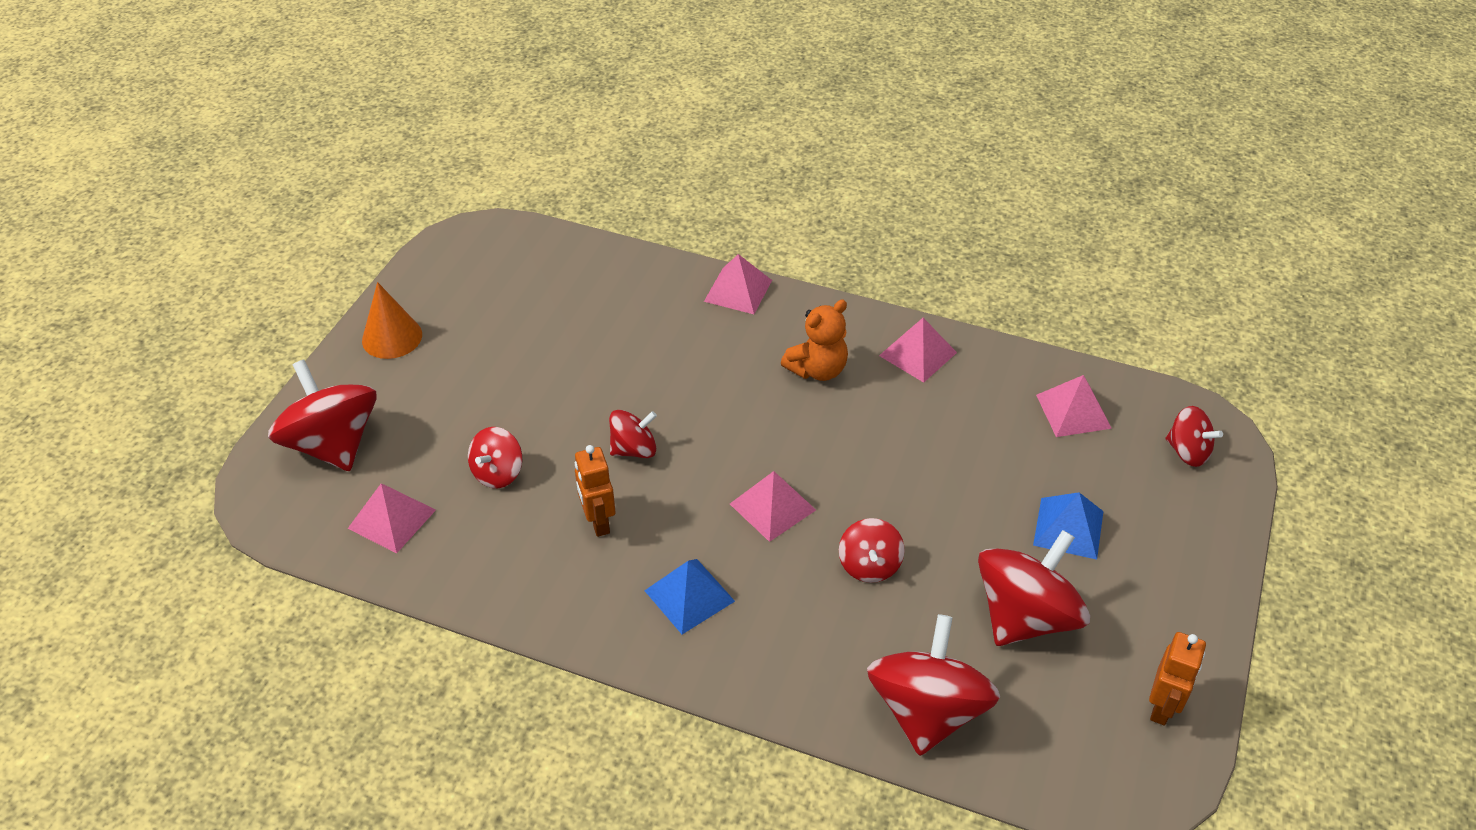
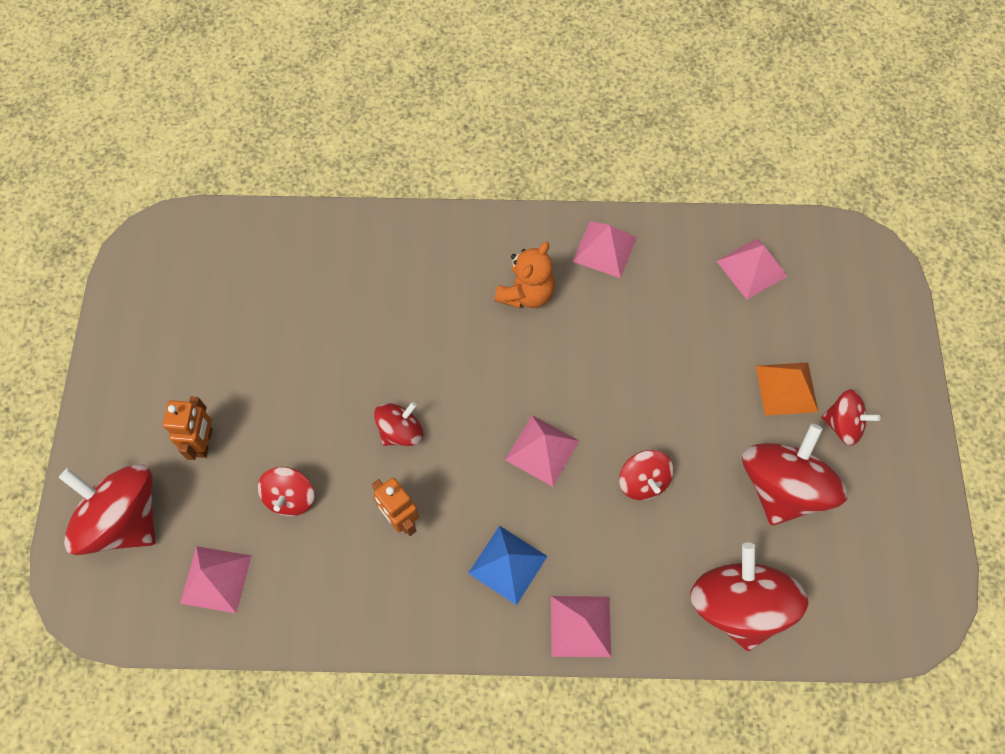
camera: 20 degrees left, 20 degrees up
(392, 337) = (127, 382): orange cone -> none
(738, 290) = (424, 228): pink pyramid -> pink pyramid (580, 626)
(1068, 528) = (786, 388): blue pyramid -> orange pyramid
(1162, 707) = (911, 535): orange robot -> orange robot (204, 442)
(1187, 451) = (853, 280): red spinning top -> red spinning top (842, 424)

